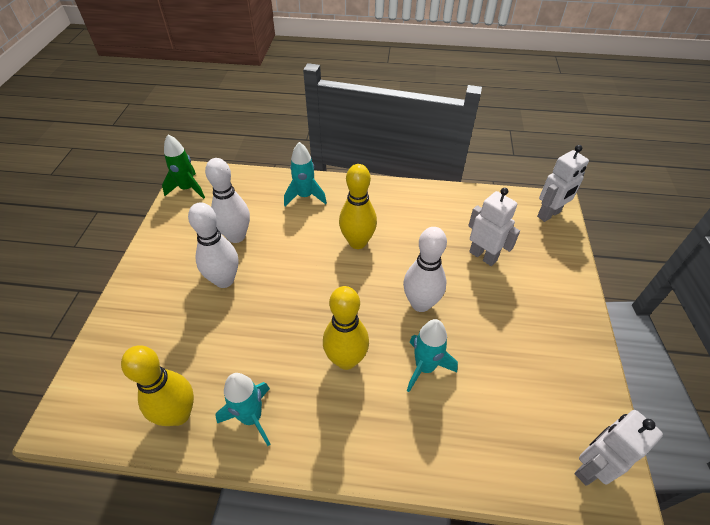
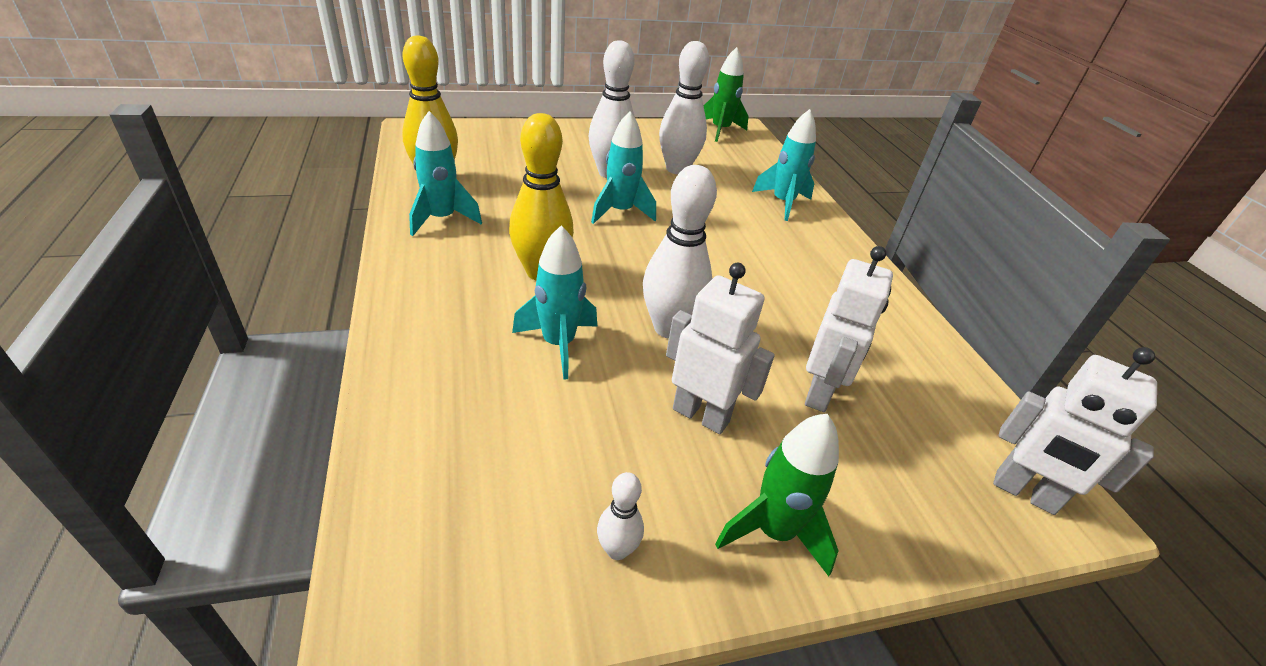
camera: 65 degrees right, 10 degrees down
(284, 290) = (620, 212): none -> turquoise rocket
(357, 242) = (739, 255): yellow bowling pin -> none
(566, 311) = (773, 531): none -> green rocket
(574, 377) = (617, 550): none -> white bowling pin
(590, 467) = (429, 579): white robot -> white robot (701, 415)

